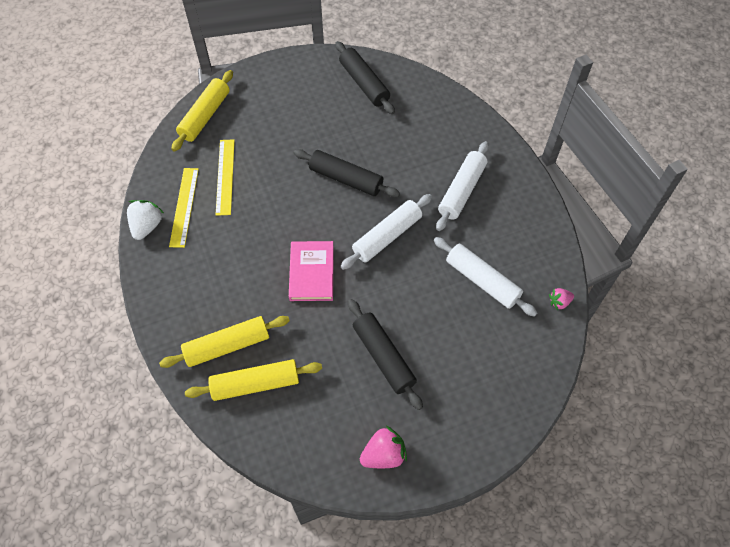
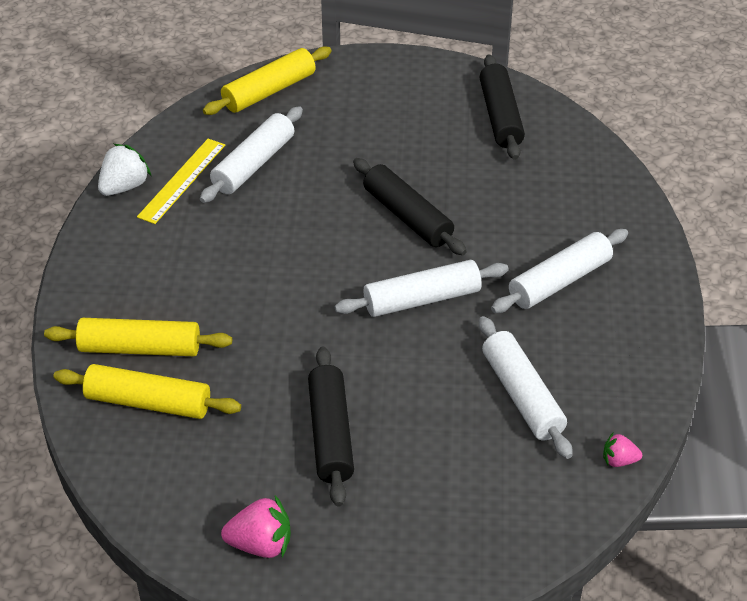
camera: 25 degrees right, 15 degrees down
(225, 176) = (253, 164): yellow ruler -> white rolling pin
(312, 272) = (296, 306): pink book -> none

